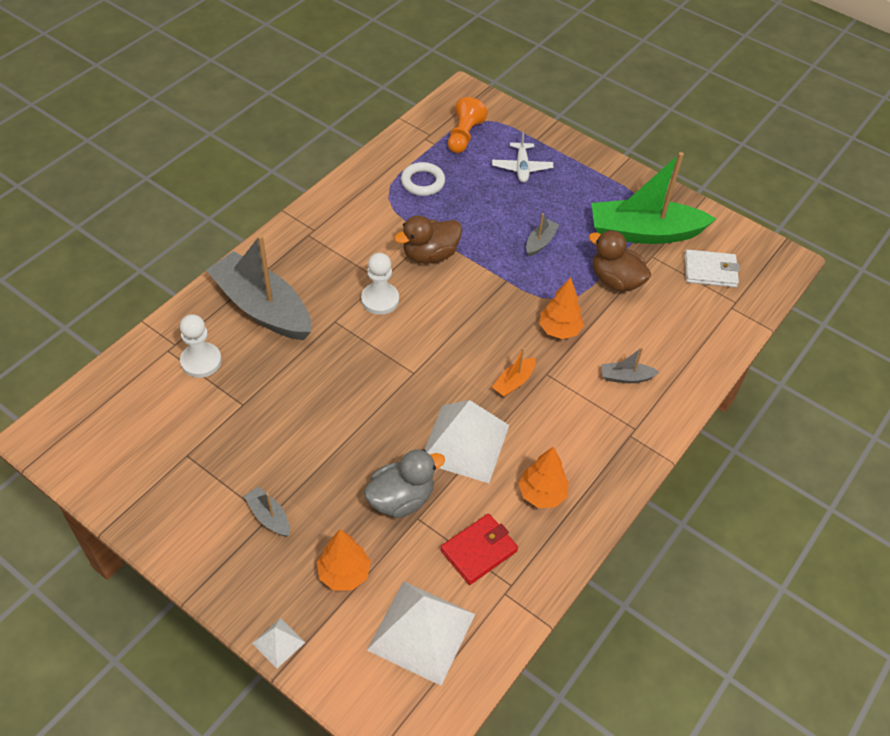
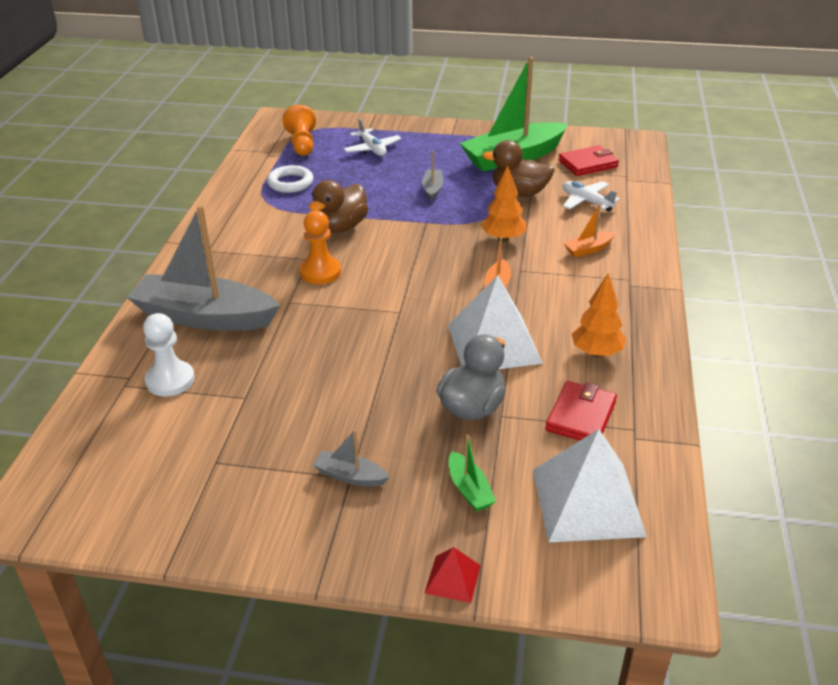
camera: 25 degrees left, 15 degrees down
(278, 642) = (453, 579): white pyramid -> red pyramid
(344, 573) = (469, 489): orange tree -> green boat
(380, 300) = (320, 272): white pawn -> orange pawn
(626, 377) = (588, 249): grey boat -> orange boat
(670, 318) = (586, 201): none -> white plane
(710, 271) = (588, 164): white wallet -> red wallet

